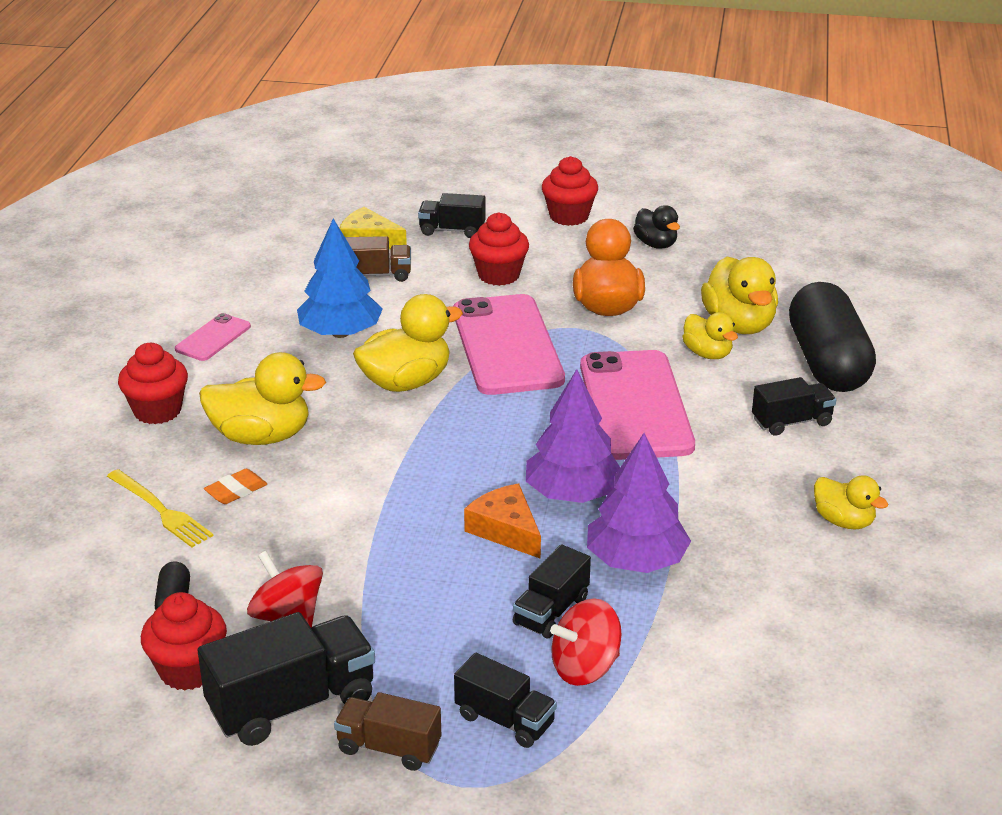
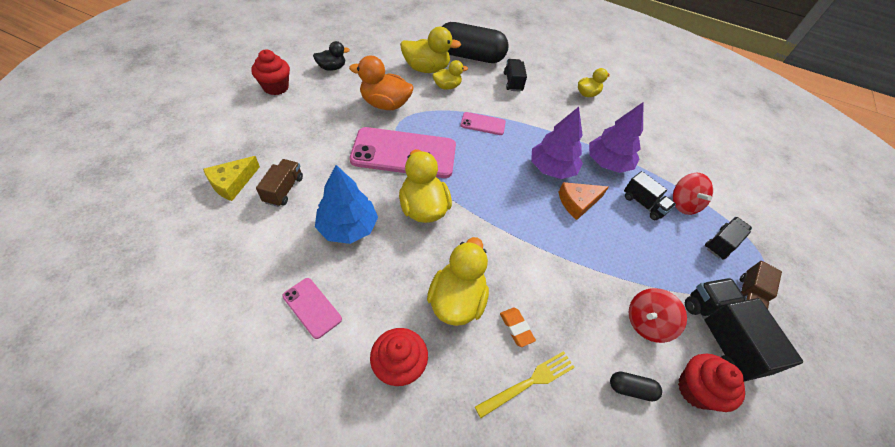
camera: 80 degrees left, 20 degrees up
(452, 230) = (252, 139): black truck -> none
(499, 275) = (323, 134): red cupcake -> none
(635, 405) = (483, 124): pink phone -> pink phone, size x0.47

